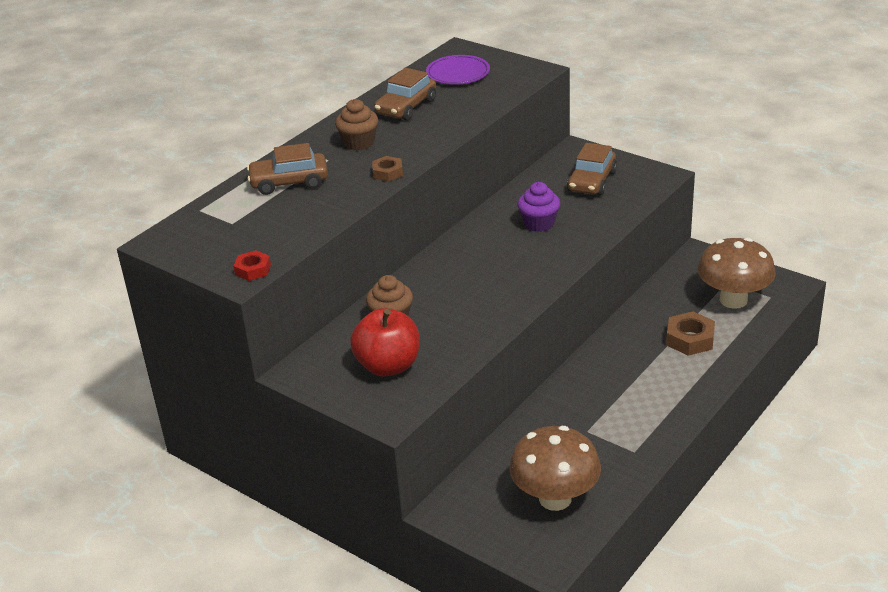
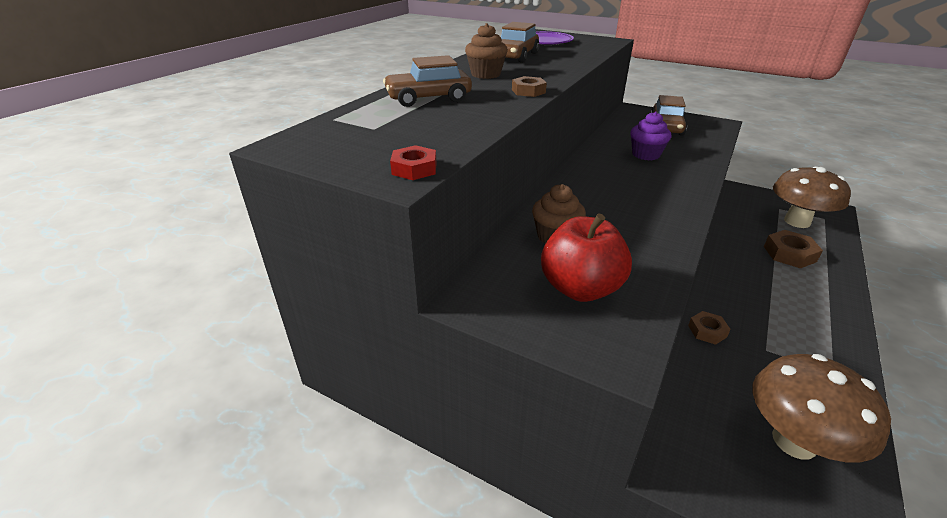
camera: 10 degrees left, 0 degrees up
(543, 413) = (707, 331): none -> brown nut

